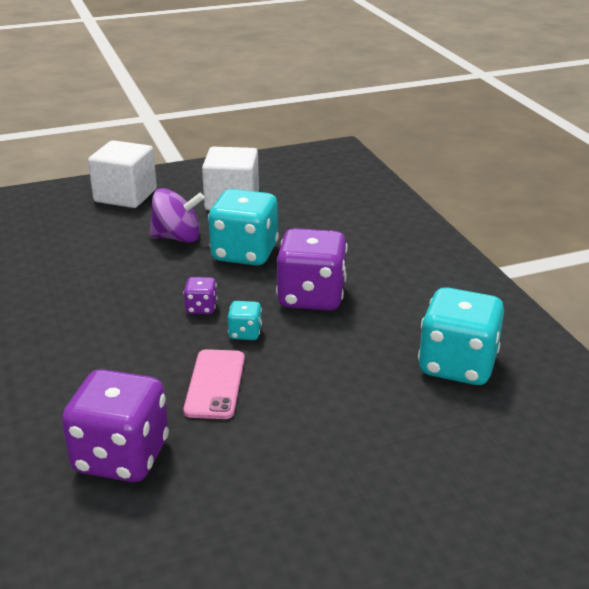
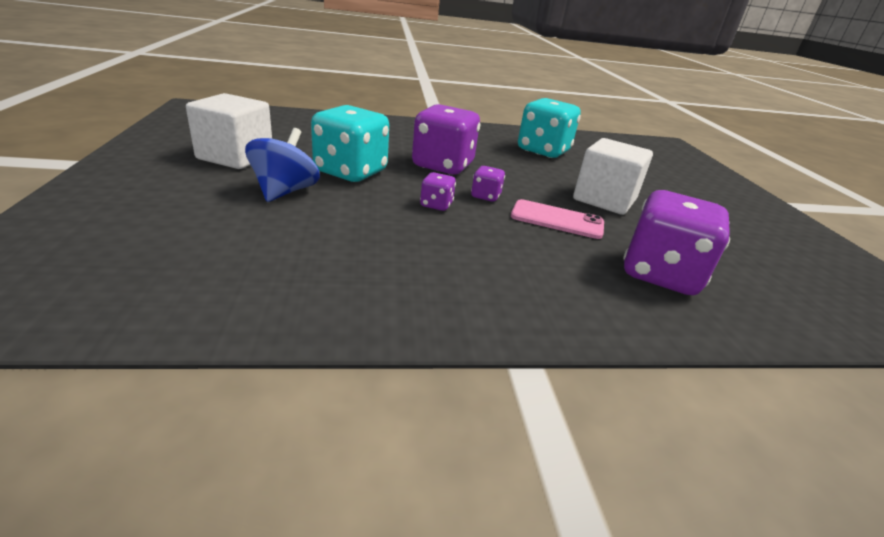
camera: 80 degrees left, 0 degrees up
(125, 196) = (130, 200): white cube -> white cube (604, 200)
(177, 237) = (285, 192): purple spinning top -> blue spinning top
(245, 333) = (485, 196): turquoise dice -> purple dice

